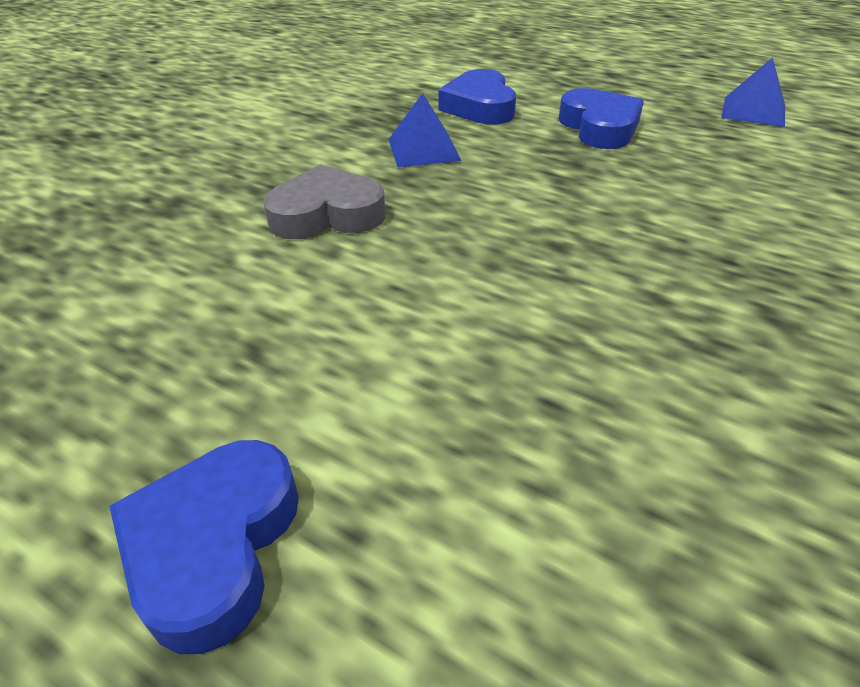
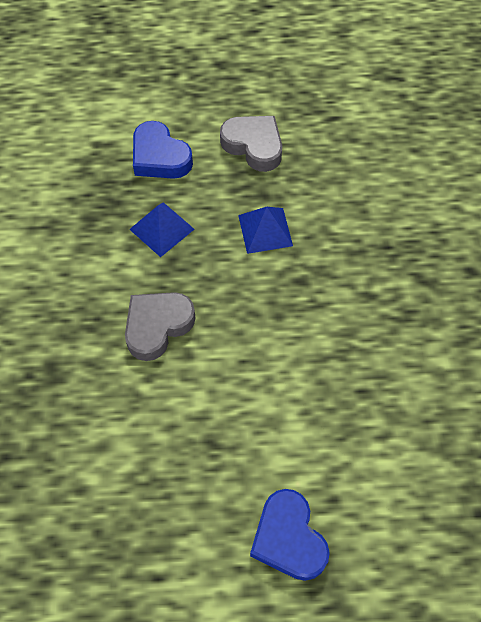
camera: 35 degrees left, 20 degrees up
(599, 127) = (254, 146): blue heart -> grey heart
(753, 111) = (335, 78): blue pyramid -> blue pyramid (265, 230)

